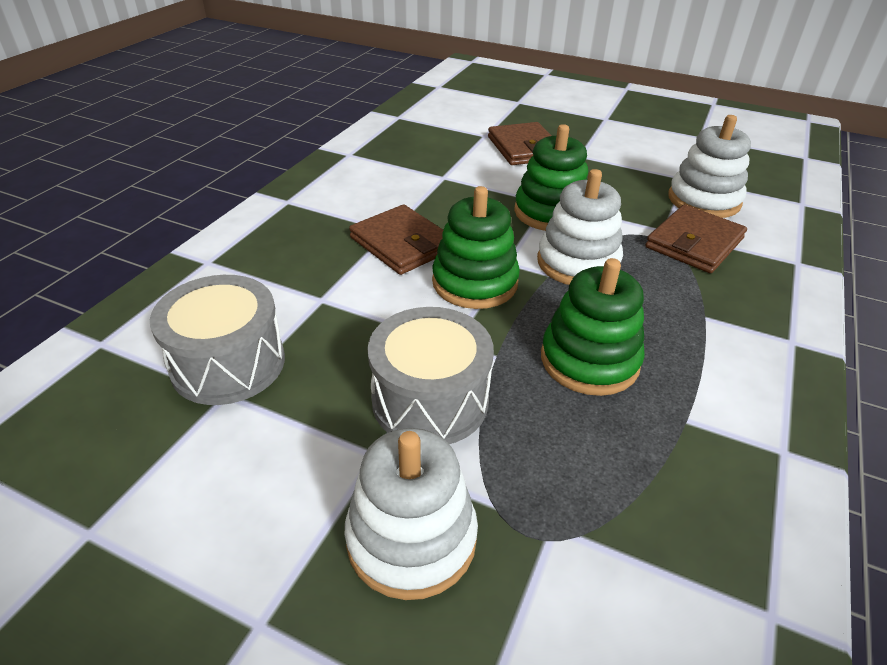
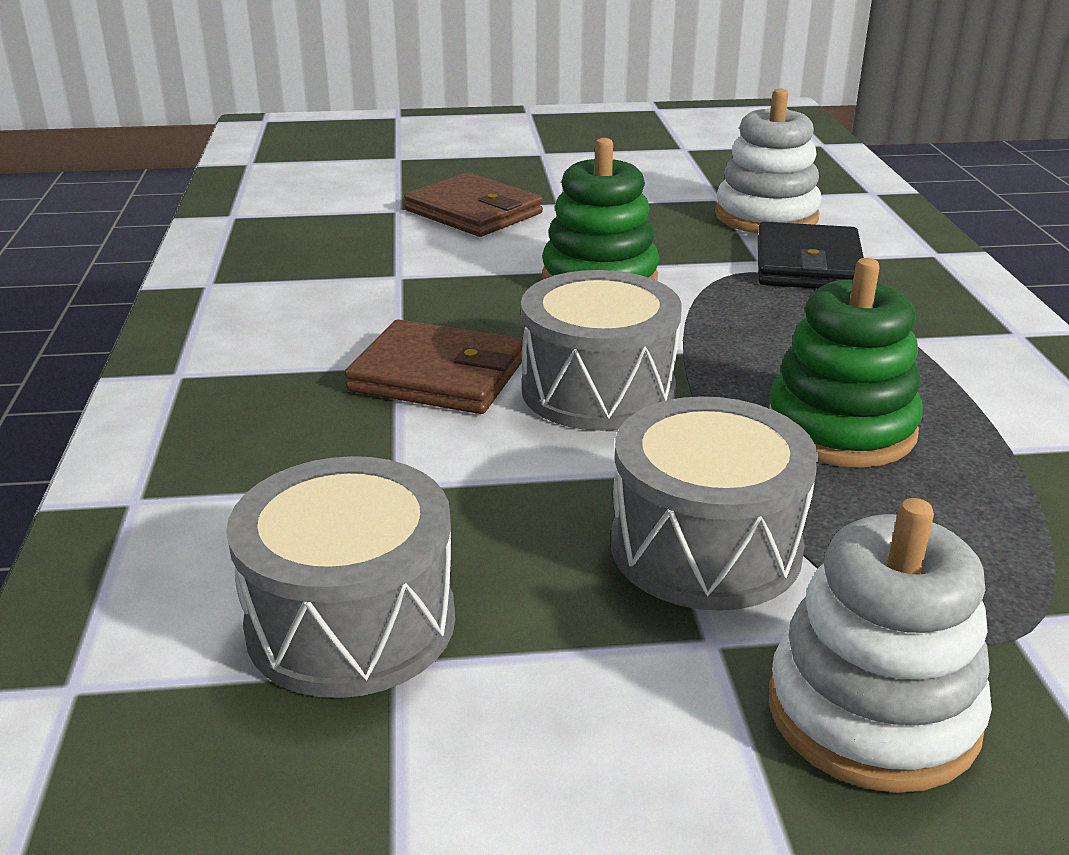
camera: 30 degrees left, 10 degrees down
(475, 282) = (598, 390): green stacking toy -> grey drum
(577, 263) = (701, 326): white stacking toy -> none
(694, 243) = (808, 265): brown wallet -> black wallet

